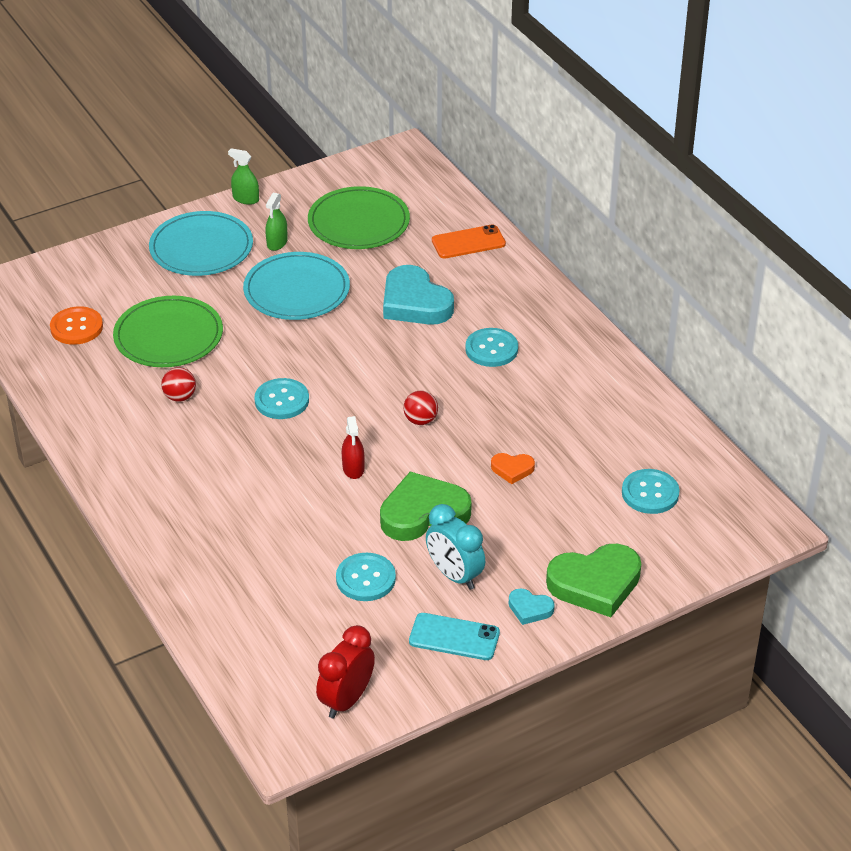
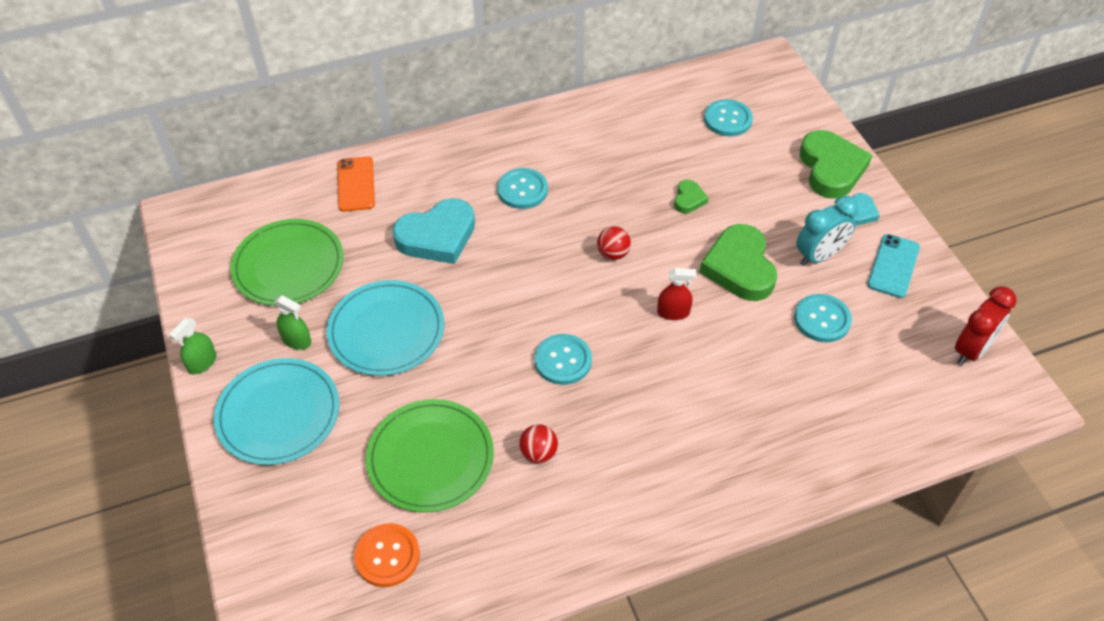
camera: 80 degrees left, 10 degrees up
(346, 700) = (971, 350): red clock -> red clock turned 90 degrees counterclockwise
(512, 469) = (689, 199): orange heart -> green heart

